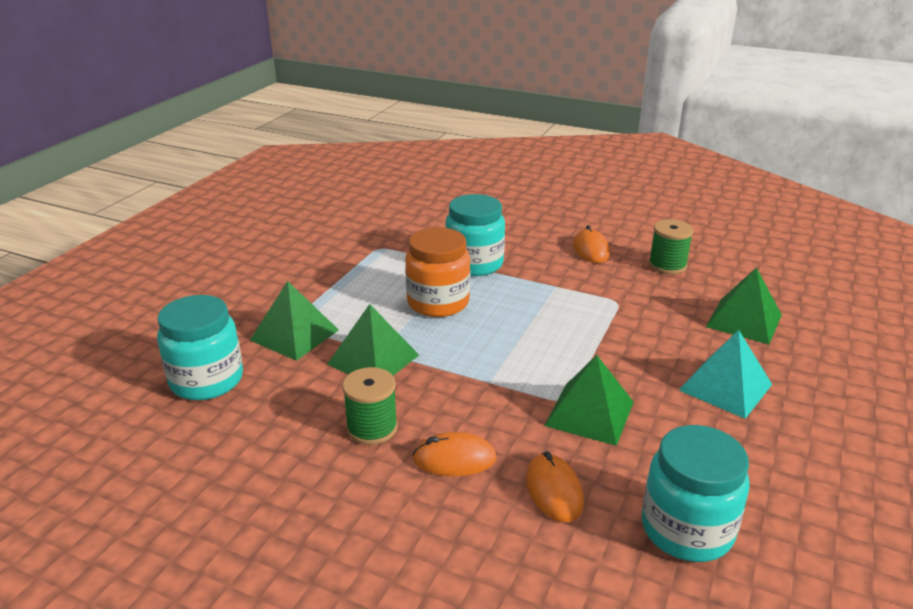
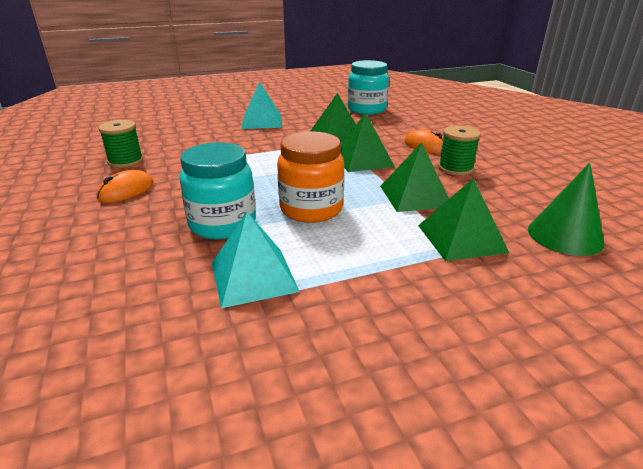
camera: 135 degrees left, 0 degrees up
(207, 380) = (565, 235): turquoise jar -> green cone
(398, 251) = (253, 276): none -> turquoise pyramid
(554, 491) = (396, 127): orange mouse -> none
(744, 320) = (184, 130): green pyramid -> green pyramid (363, 160)

